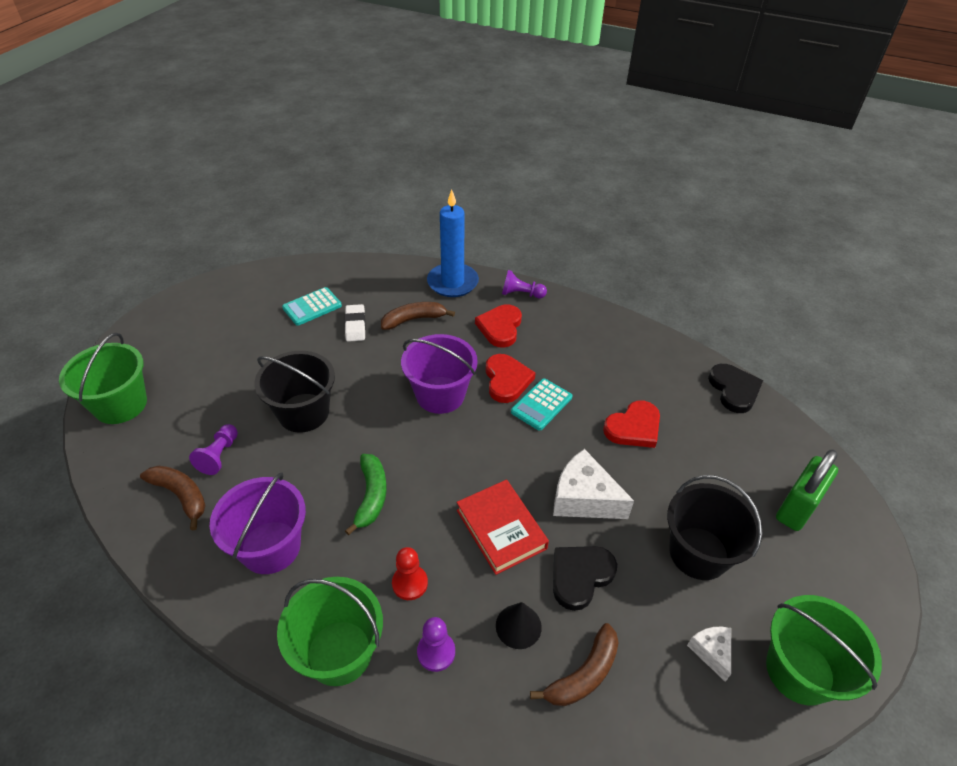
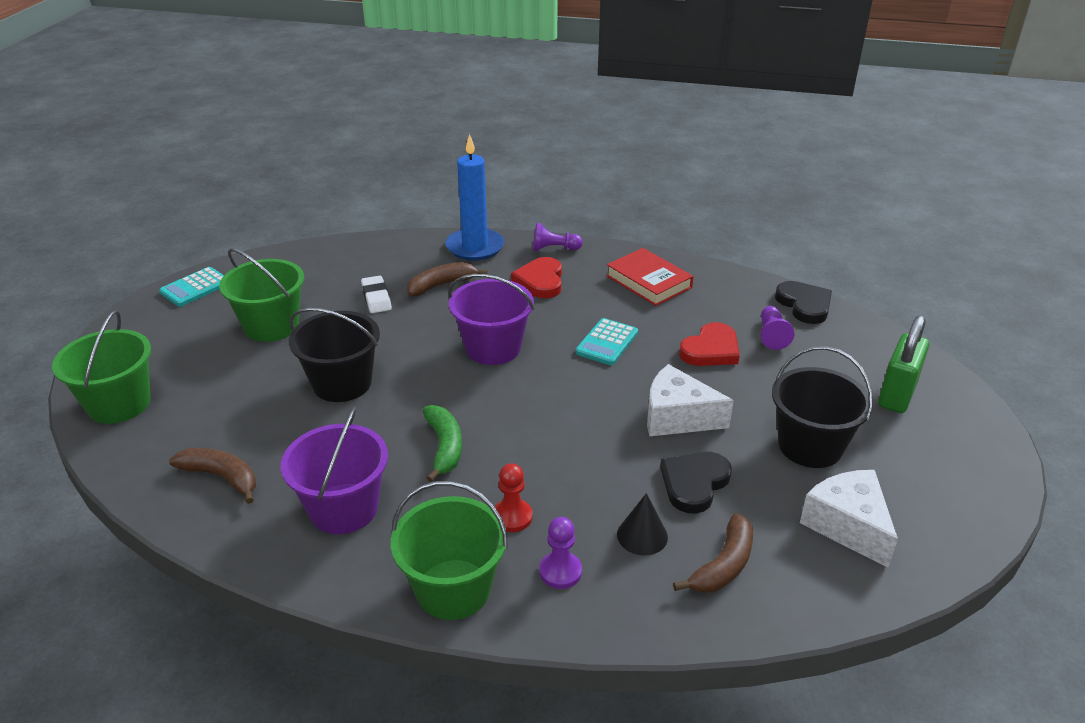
camera: 10 degrees left, 10 degrees down
(219, 455) = (255, 435): purple pawn -> purple pawn (772, 335)
(312, 307) = (320, 287): turquoise calculator -> turquoise calculator (195, 288)
(501, 529) = (597, 455): red book -> red book (648, 281)
(506, 380) = (562, 326): red heart -> none
(711, 652) = (848, 525): white cheese -> white cheese, size x1.85
(800, 671) = (939, 527): green bucket -> green bucket (271, 326)

